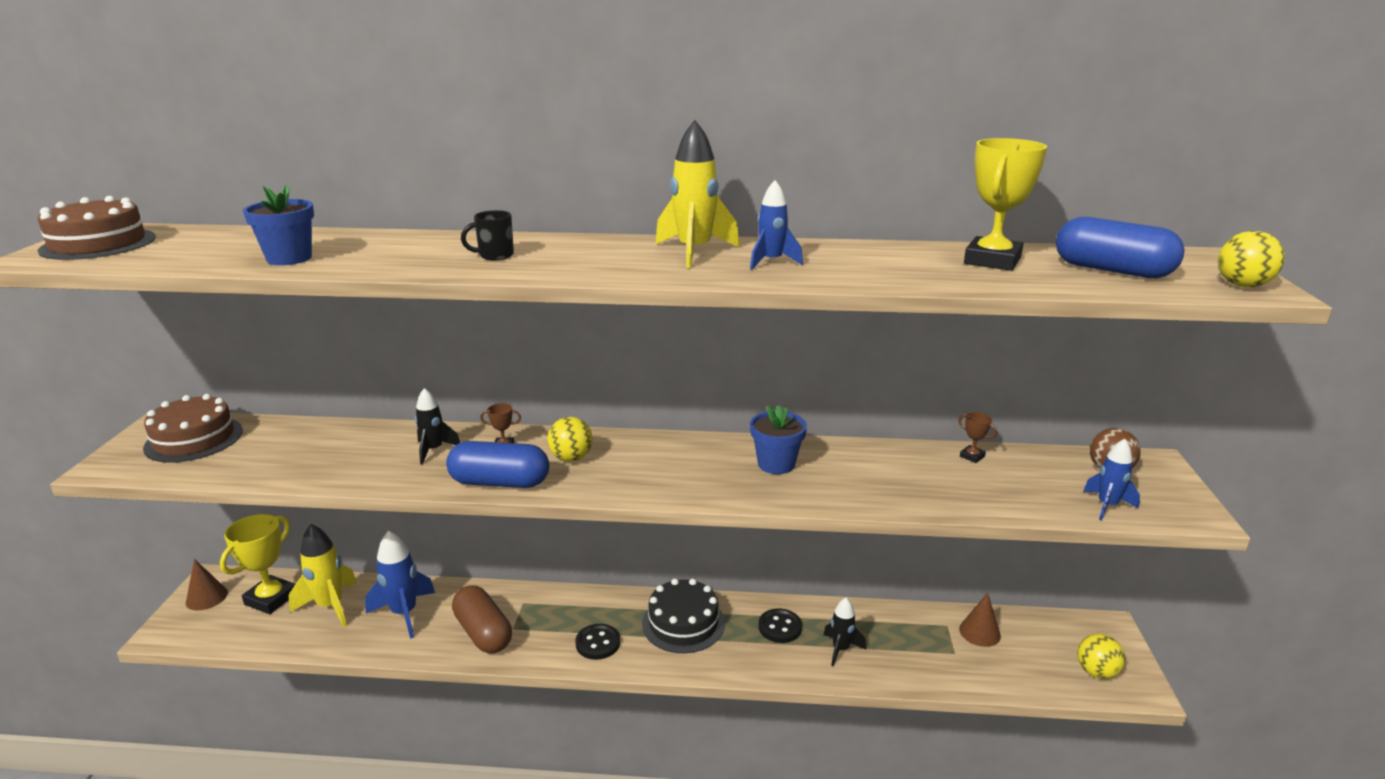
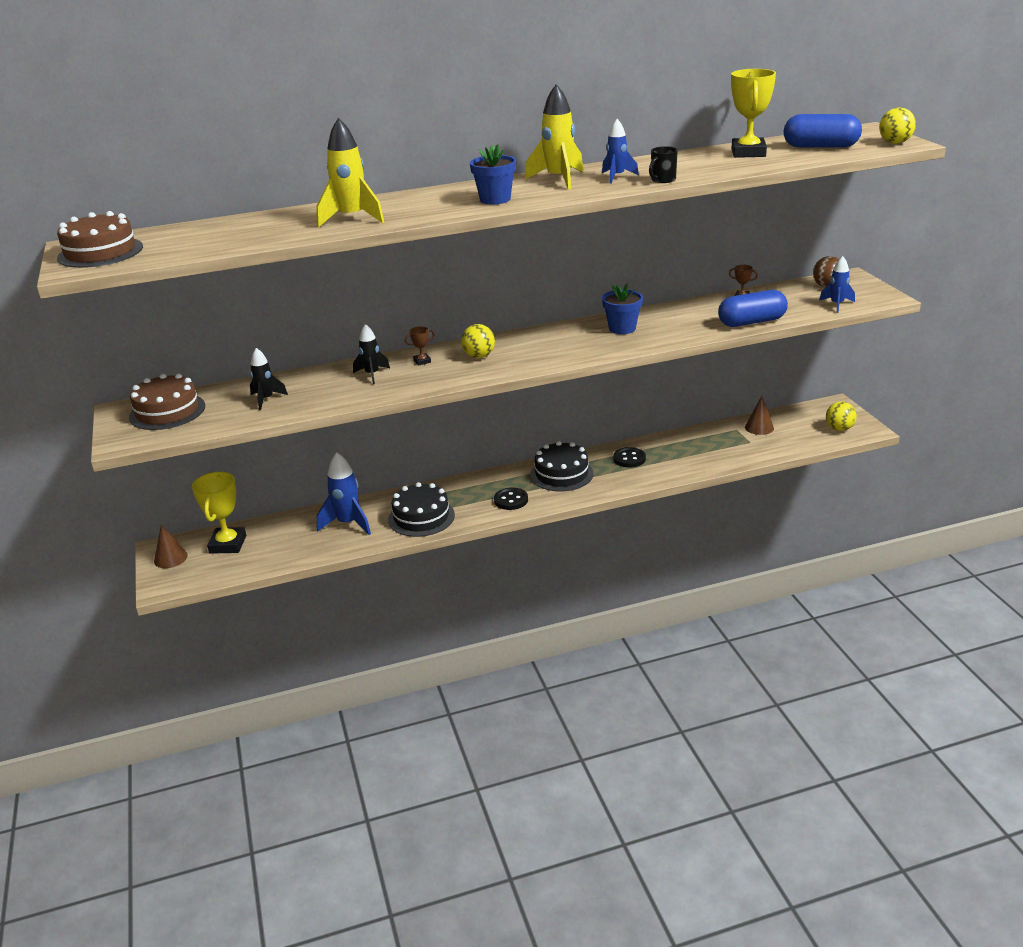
camera: 20 degrees left, 5 degrees up
(289, 258) = (280, 233): blue flower pot -> blue flower pot (495, 199)
(330, 606) = (283, 535): yellow rocket -> yellow rocket (352, 218)
(483, 633) = (421, 517): brown capsule -> black cake
(495, 256) = (427, 205): black mug -> black mug (662, 180)
(500, 482) = (445, 380): blue capsule -> blue capsule (751, 322)
(840, 649) = (677, 459): black rocket -> black rocket (266, 399)

